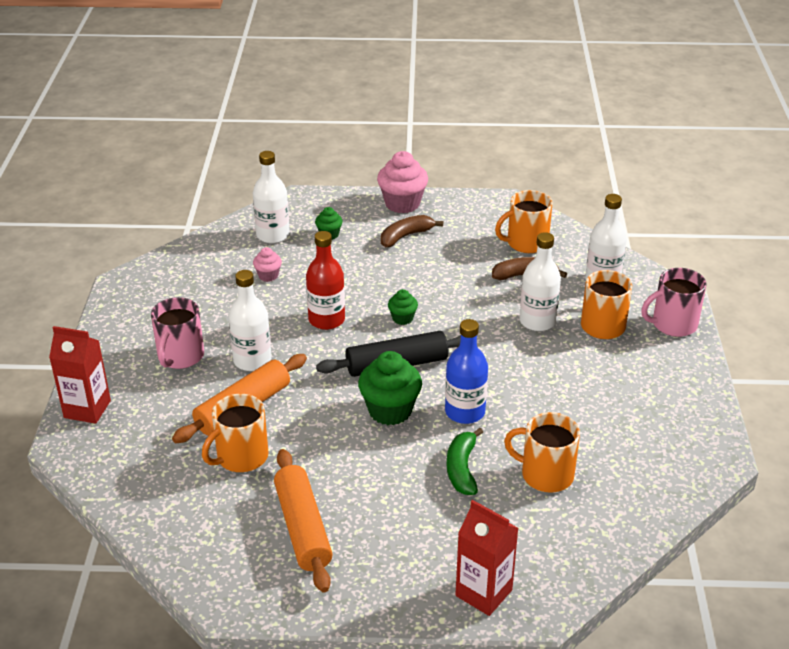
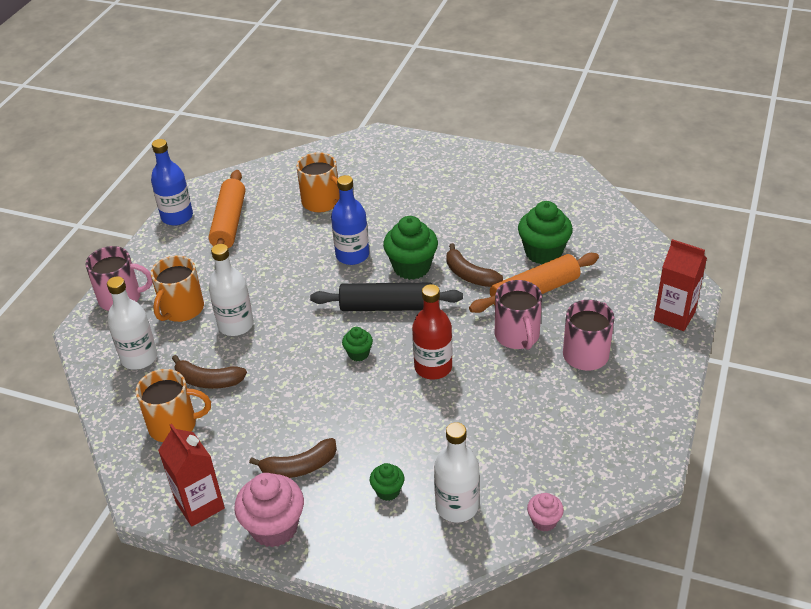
camera: 160 degrees left, 5 degrees up
(241, 457) = (543, 252): orange mug -> green cupcake
(252, 360) = (517, 336): white bottle -> pink mug
(268, 275) = (478, 440): pink cupcake -> pink cupcake (544, 521)
(303, 528) = (508, 198): orange rolling pin -> orange rolling pin (229, 223)
(321, 414) = (469, 275): none -> brown banana
(462, 469) = (378, 216): green banana -> none
(483, 593) = (405, 147): red carton -> red carton (200, 505)
(706, 420) = (177, 217): none -> blue bottle

